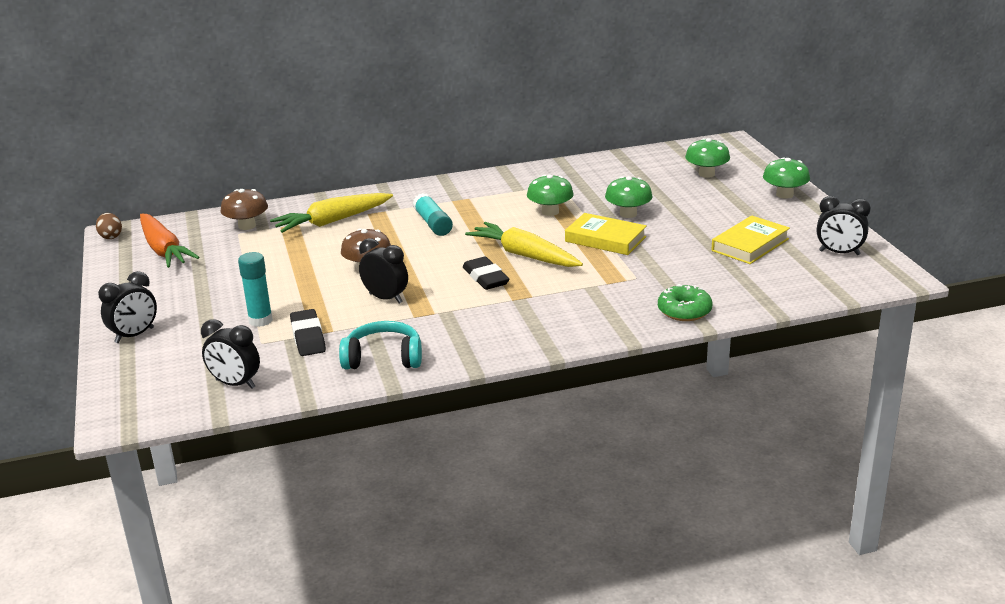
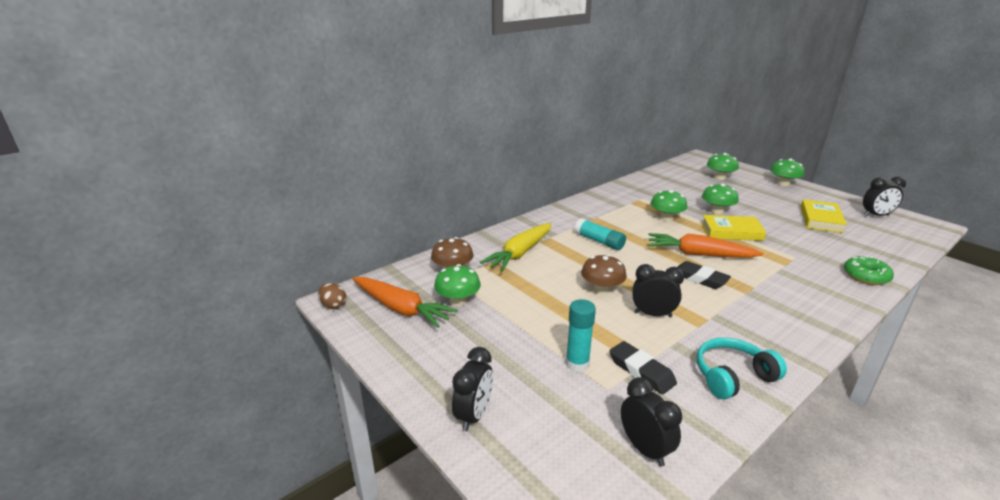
camera: 25 degrees left, 0 degrees up
(220, 253) = (458, 301): none -> green mushroom
(235, 384) = (645, 449): black clock -> black clock turned 120 degrees counterclockwise
(524, 255) = (699, 254): yellow carrot -> orange carrot

